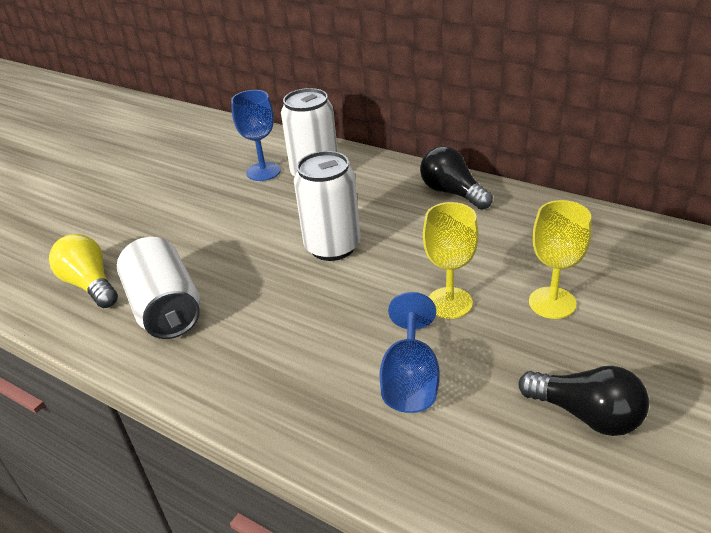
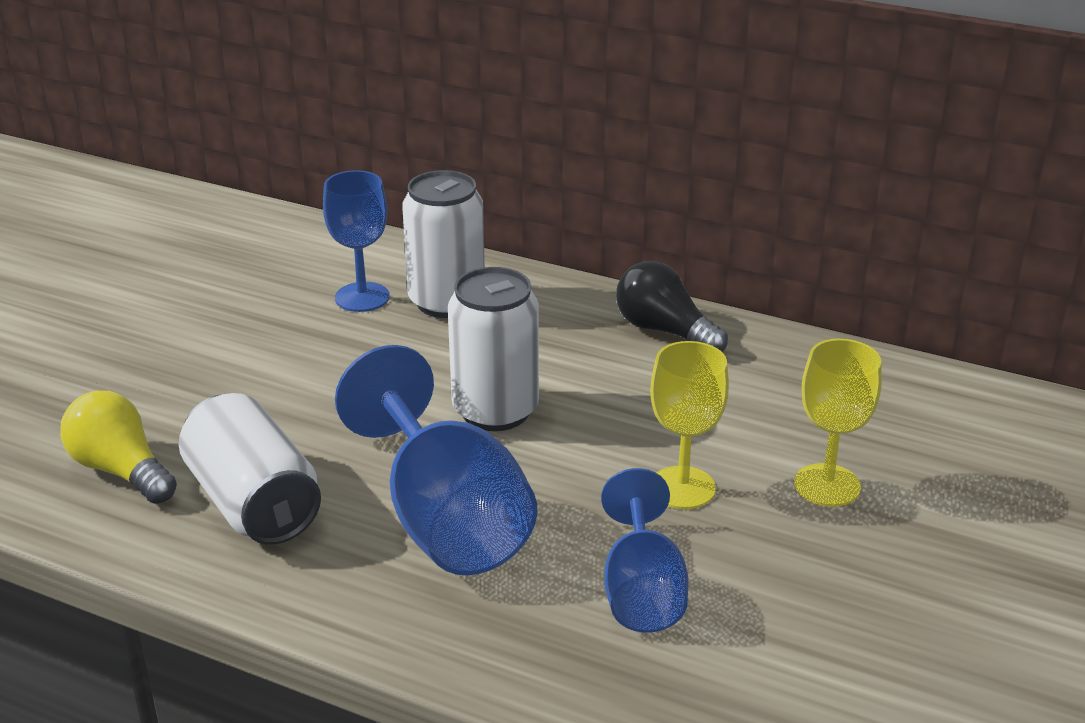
camera: 10 degrees left, 5 degrees down
(286, 322) = (446, 519): none -> blue goblet
(586, 414) = (886, 627): black light bulb -> none

